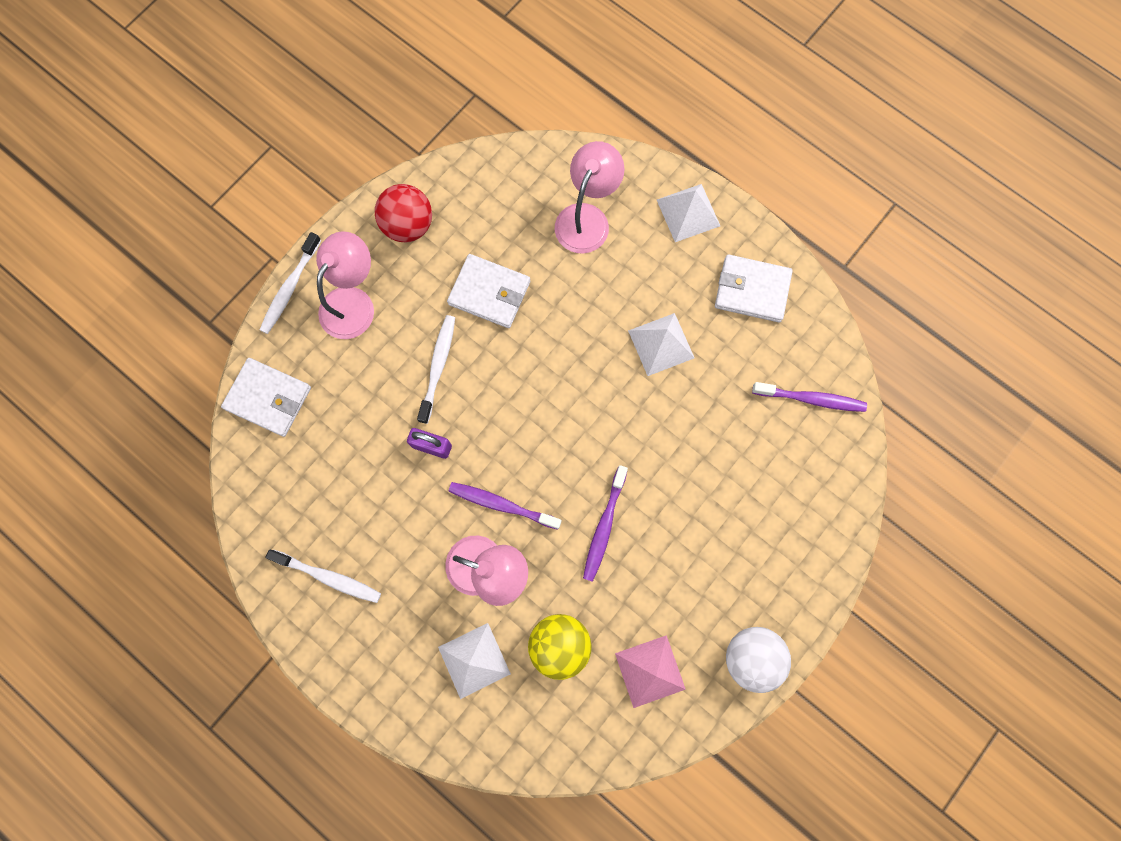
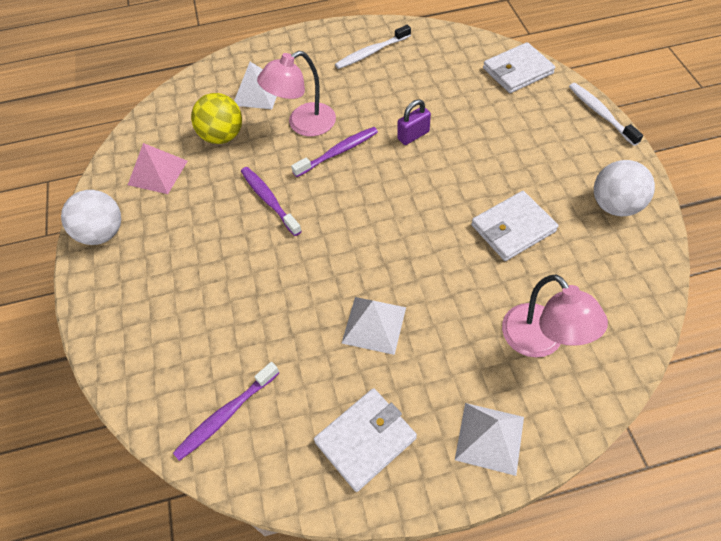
camera: 130 degrees right, 20 degrees down
(353, 302) = (564, 142): pink lamp -> none
(408, 225) = (614, 205): red ball -> white ball
(438, 367) = (472, 166): white toothbrush -> none

